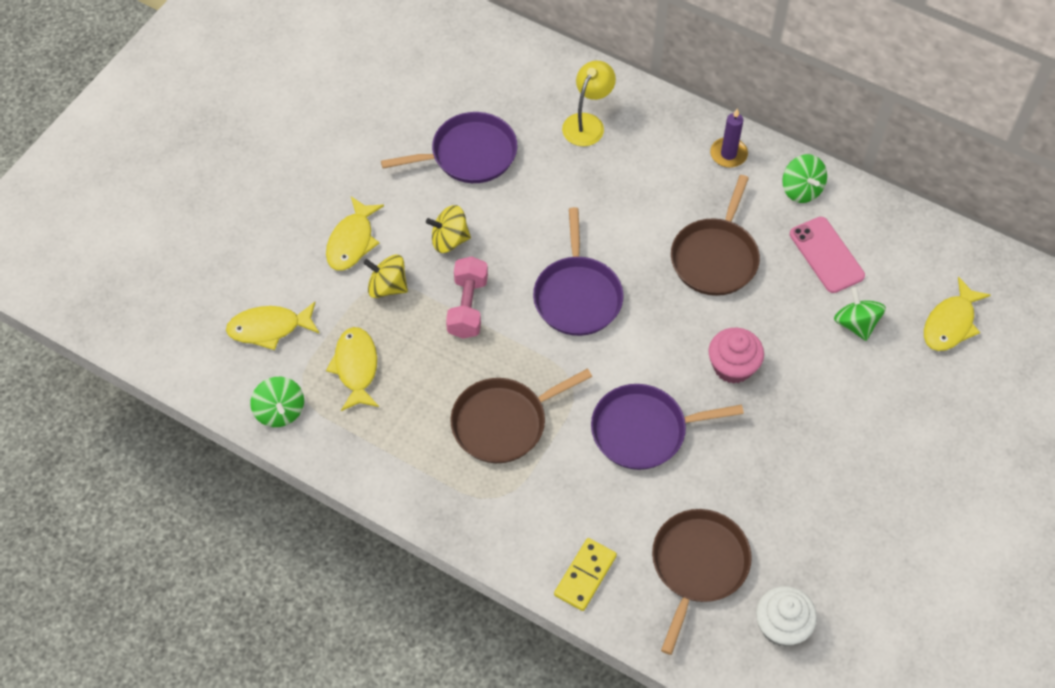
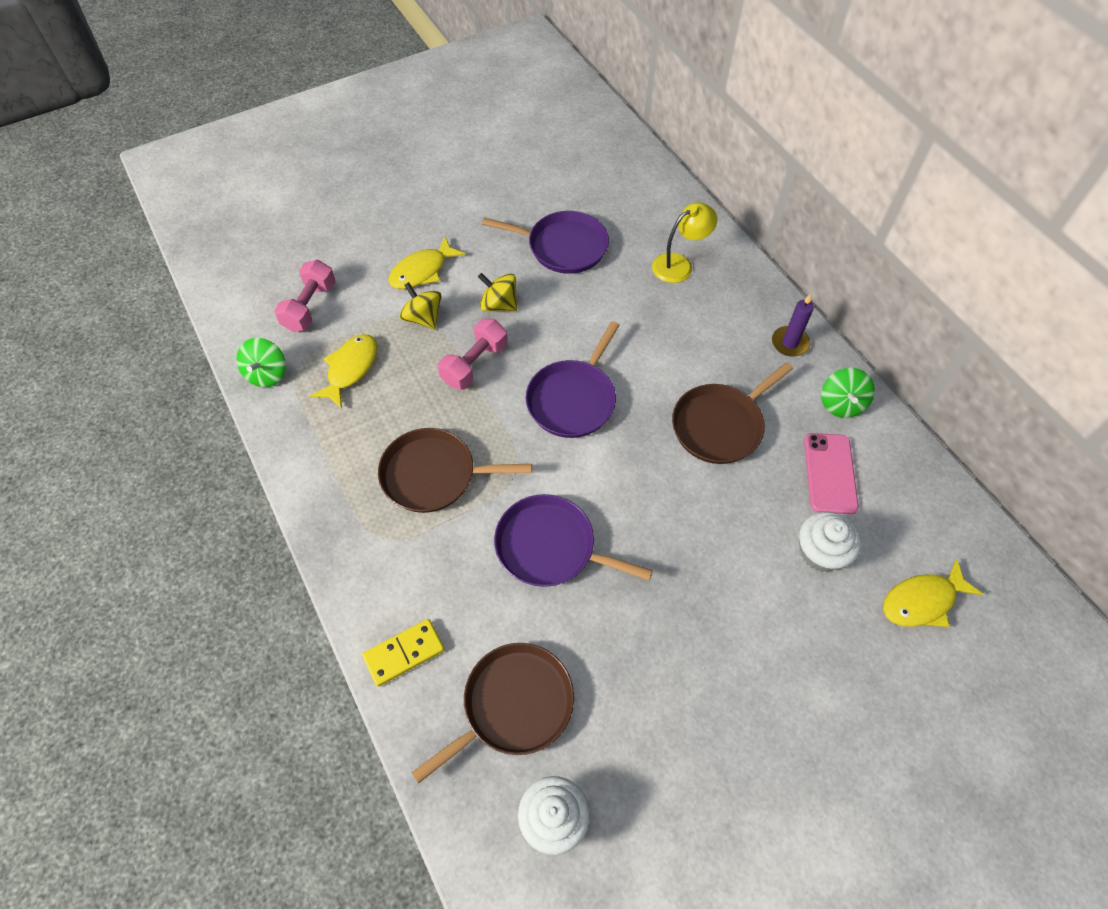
camera: 30 degrees right, 0 degrees up
(269, 328) = (310, 307): yellow fish -> pink dumbbell
(733, 366) = (672, 531): pink cupcake -> none
(856, 324) = (820, 552): green spinning top -> white cupcake

